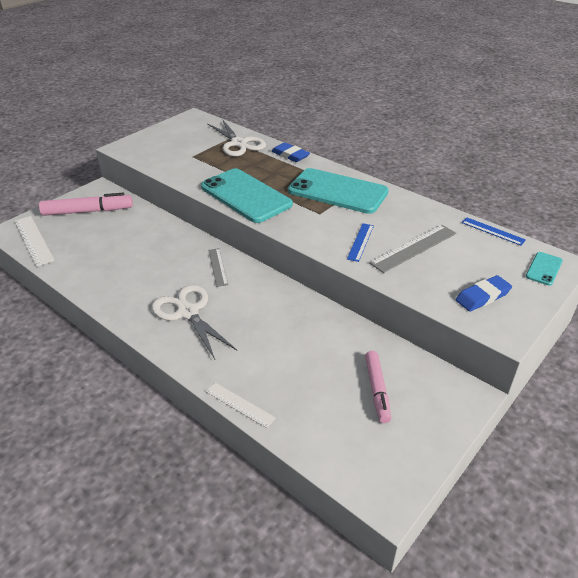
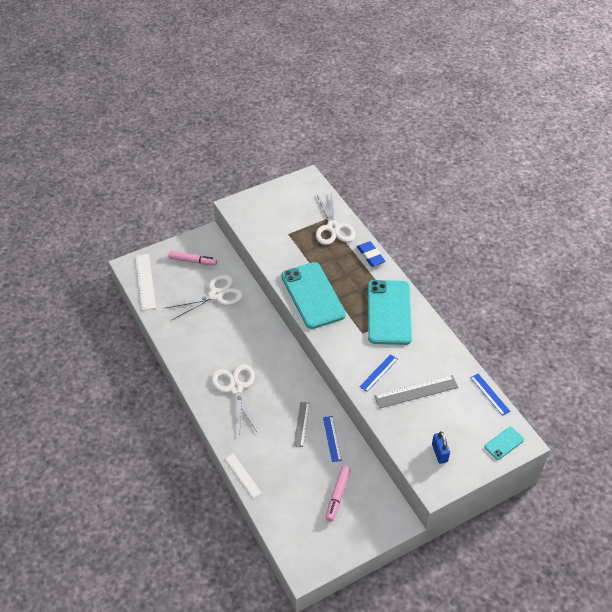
camera: 20 degrees right, 10 degrees up
(87, 211) = (192, 261): pink marker -> pink marker, size x0.66
(127, 233) = (216, 295): none -> white scissors
(217, 267) = (272, 351): grey ruler -> grey ruler (301, 424)
(334, 331) = (332, 438): none -> blue ruler
(337, 191) = (389, 312): turquoise phone -> turquoise phone turned 45 degrees clockwise
(482, 296) = (439, 453): blue eraser -> blue padlock

